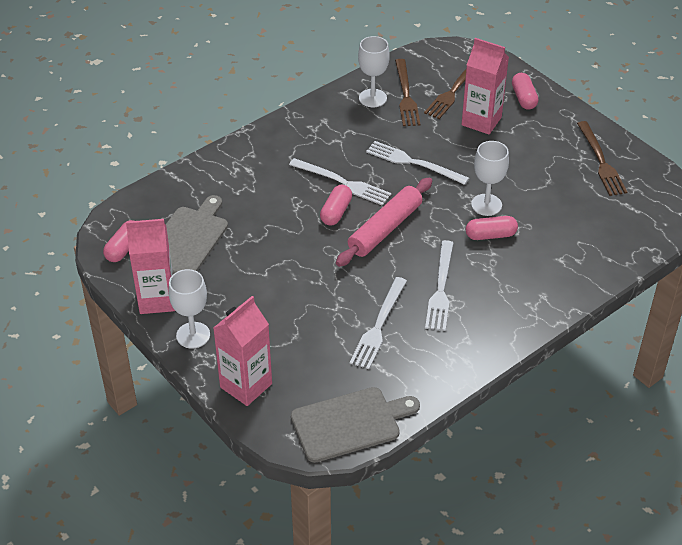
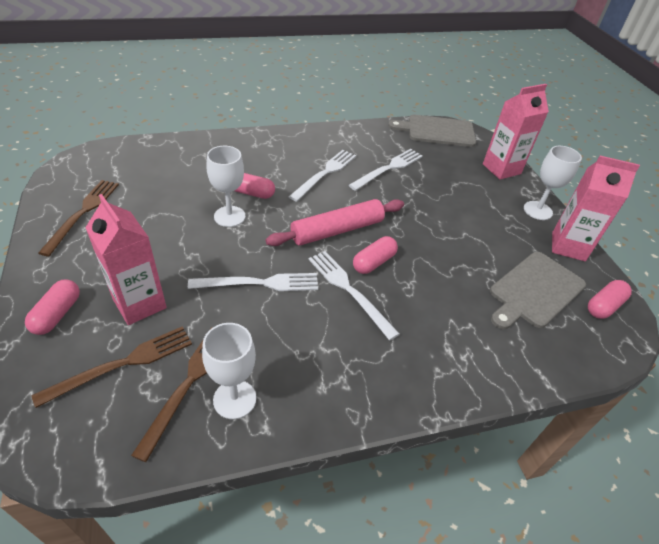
camera: 160 degrees left, 0 degrees up
(413, 163) = (259, 283): white fork -> white fork turned 60 degrees counterclockwise

